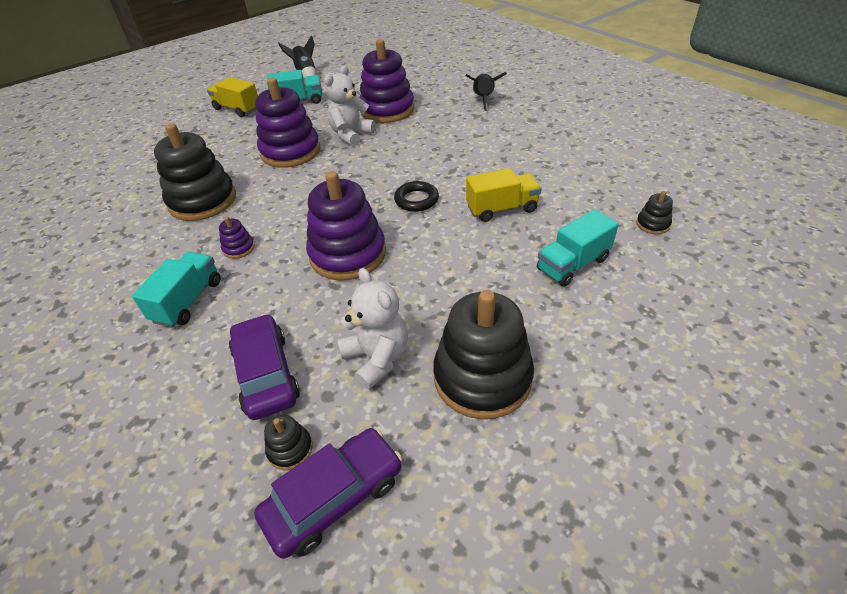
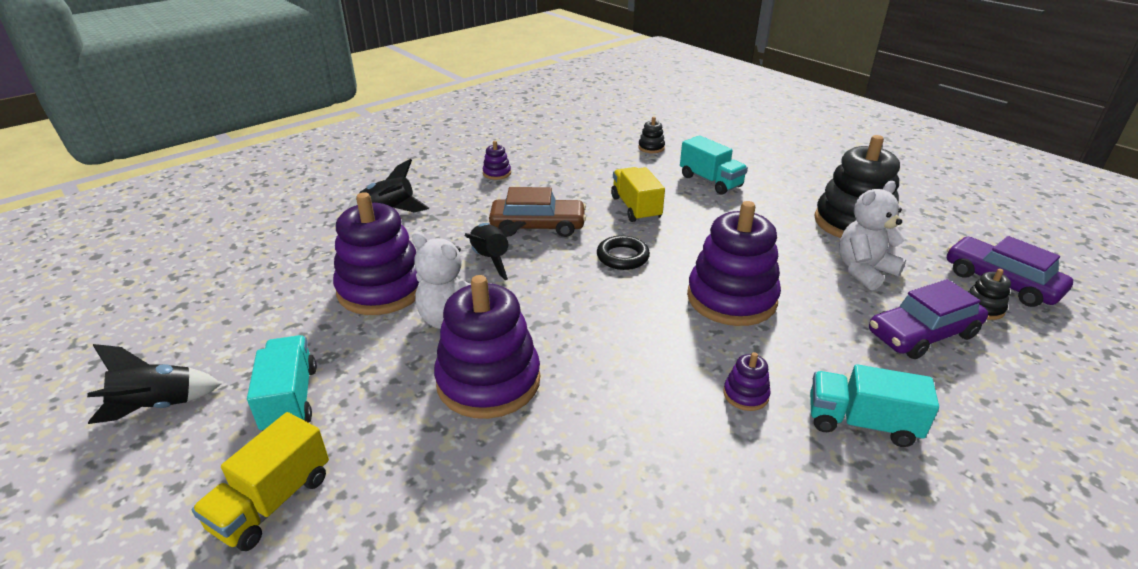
camera: 95 degrees left, 10 degrees down
(202, 201) = (636, 469): black stacking toy -> none
(417, 143) = (491, 259): none -> black rocket
(465, 159) = (538, 226): none -> brown car
(557, 135) = (497, 173): none -> purple stacking toy

